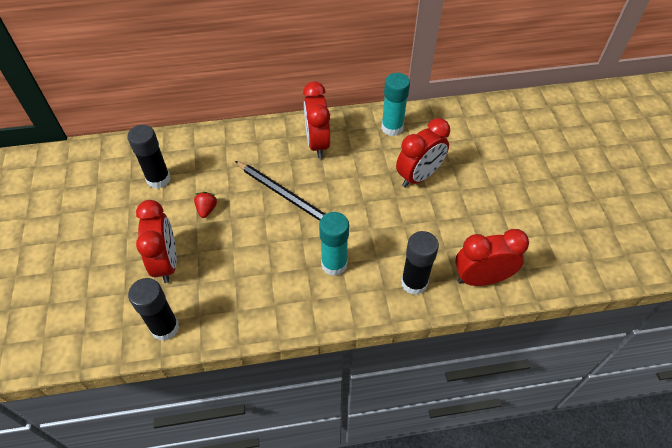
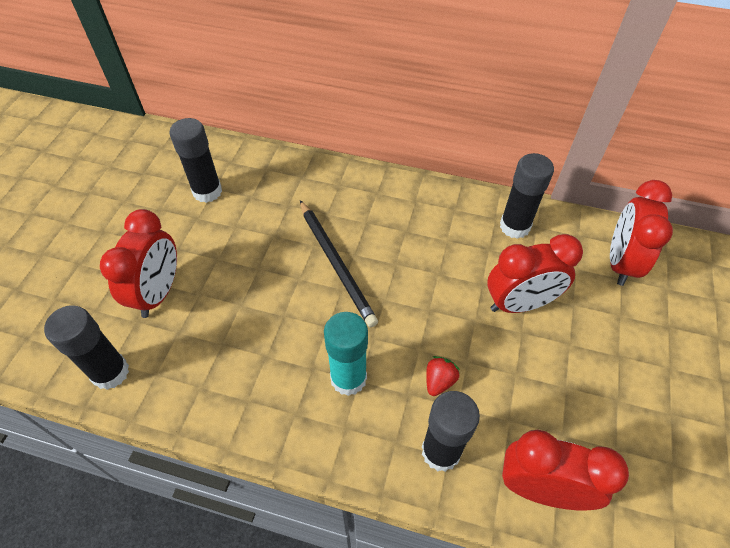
camera: 25 degrees right, 0 degrees up
(207, 209) = (238, 246): red strawberry -> red strawberry (439, 381)
(317, 143) = (409, 213): red clock -> red clock (620, 263)
(392, 128) = (514, 226): turquoise glue stick -> black glue stick

